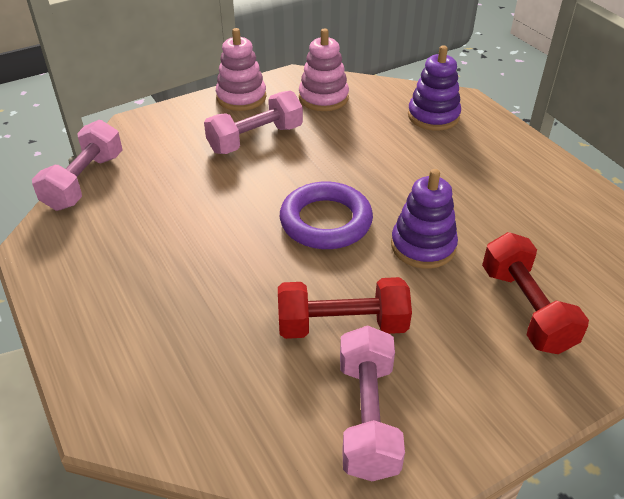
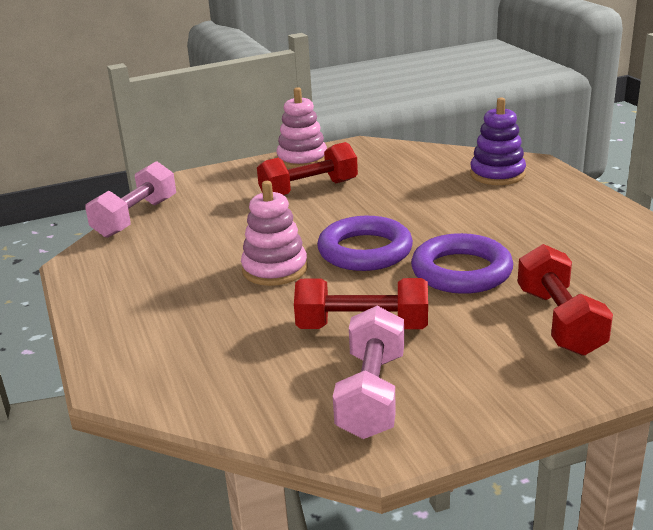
camera: 10 degrees right, 15 degrees down
(255, 139) = (309, 190): pink dumbbell -> red dumbbell
(323, 98) = (385, 160): pink stacking toy -> pink stacking toy (275, 269)
(423, 246) = (461, 271): purple stacking toy -> purple ring

